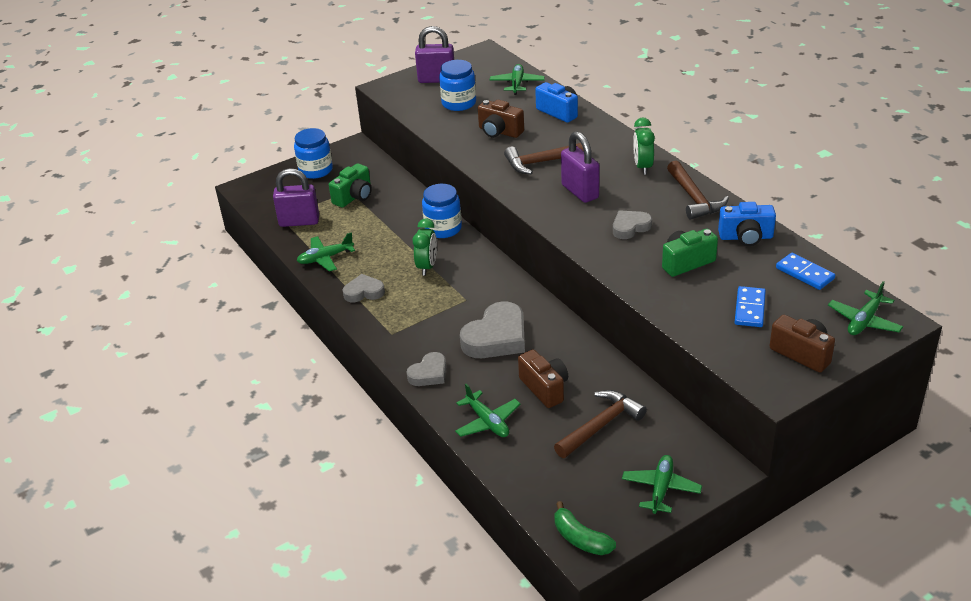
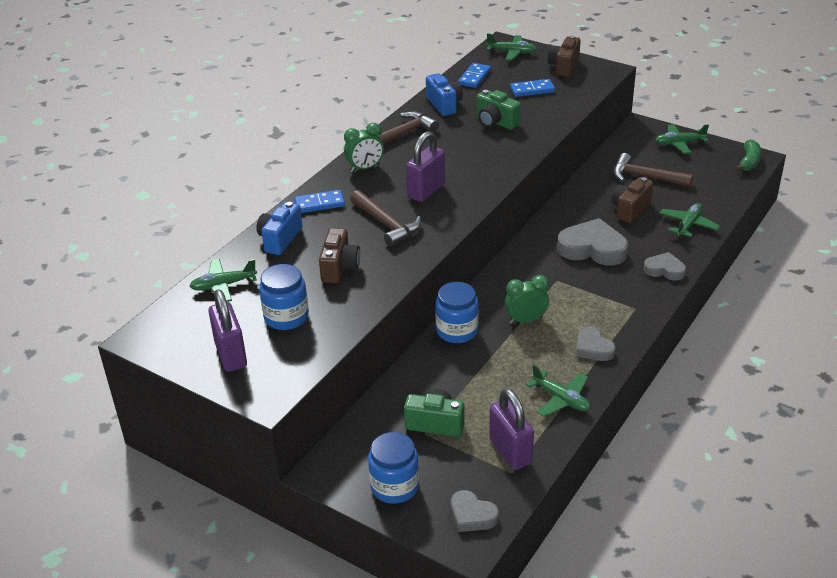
camera: 115 degrees left, 0 degrees up
(598, 136) = (319, 204): none -> blue domino
(630, 227) = (465, 155): grey heart -> grey heart (472, 515)

